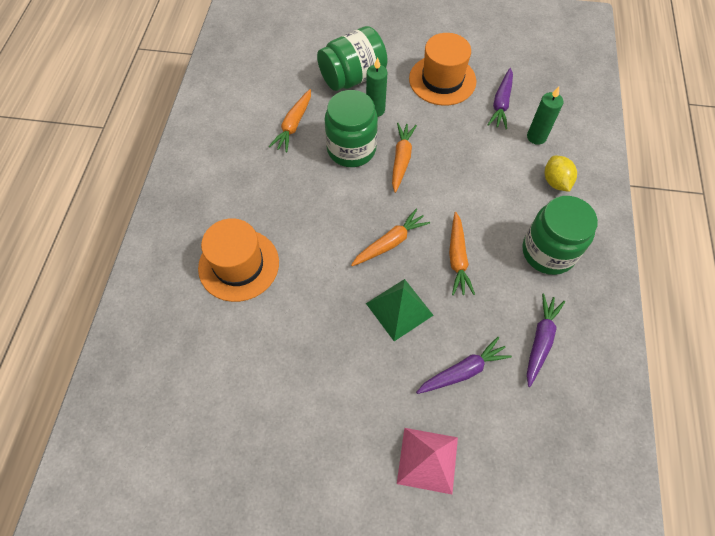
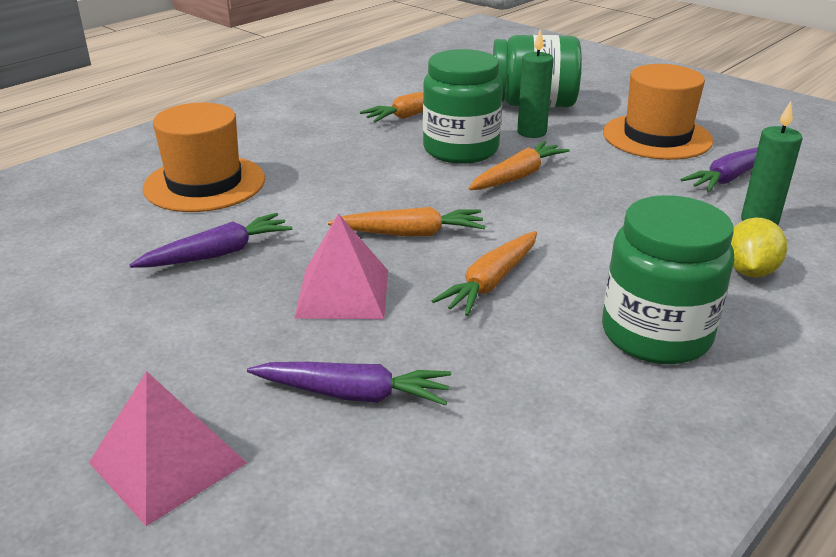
camera: 35 degrees right, 30 degrees down
(399, 309) = (343, 293): green pyramid -> pink pyramid
(540, 341) = (528, 423): purple carrot -> purple carrot (217, 254)

